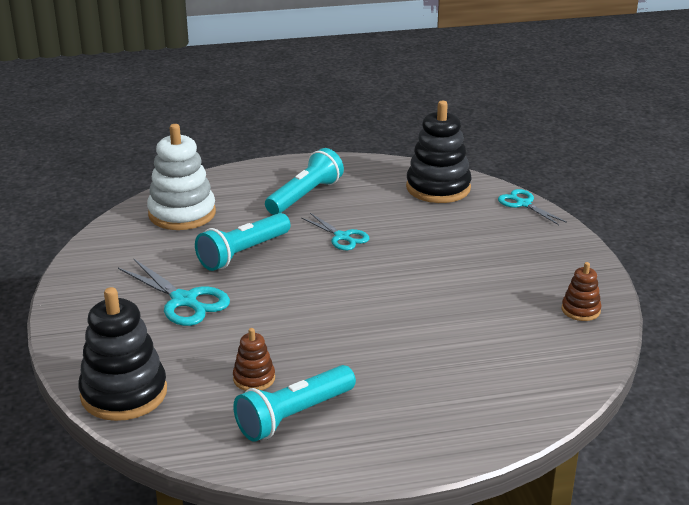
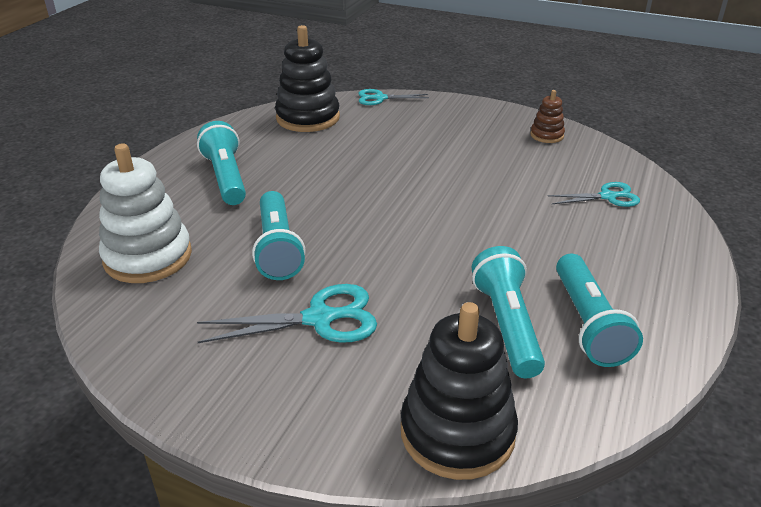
camera: 55 degrees left, 5 degrees up
(254, 378) = (507, 325): brown stacking toy -> turquoise flashlight
(342, 237) = (322, 186): turquoise scissors -> turquoise scissors (607, 197)

